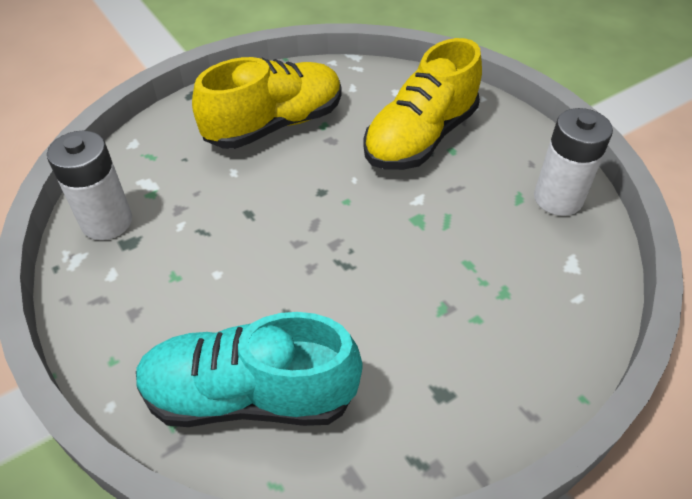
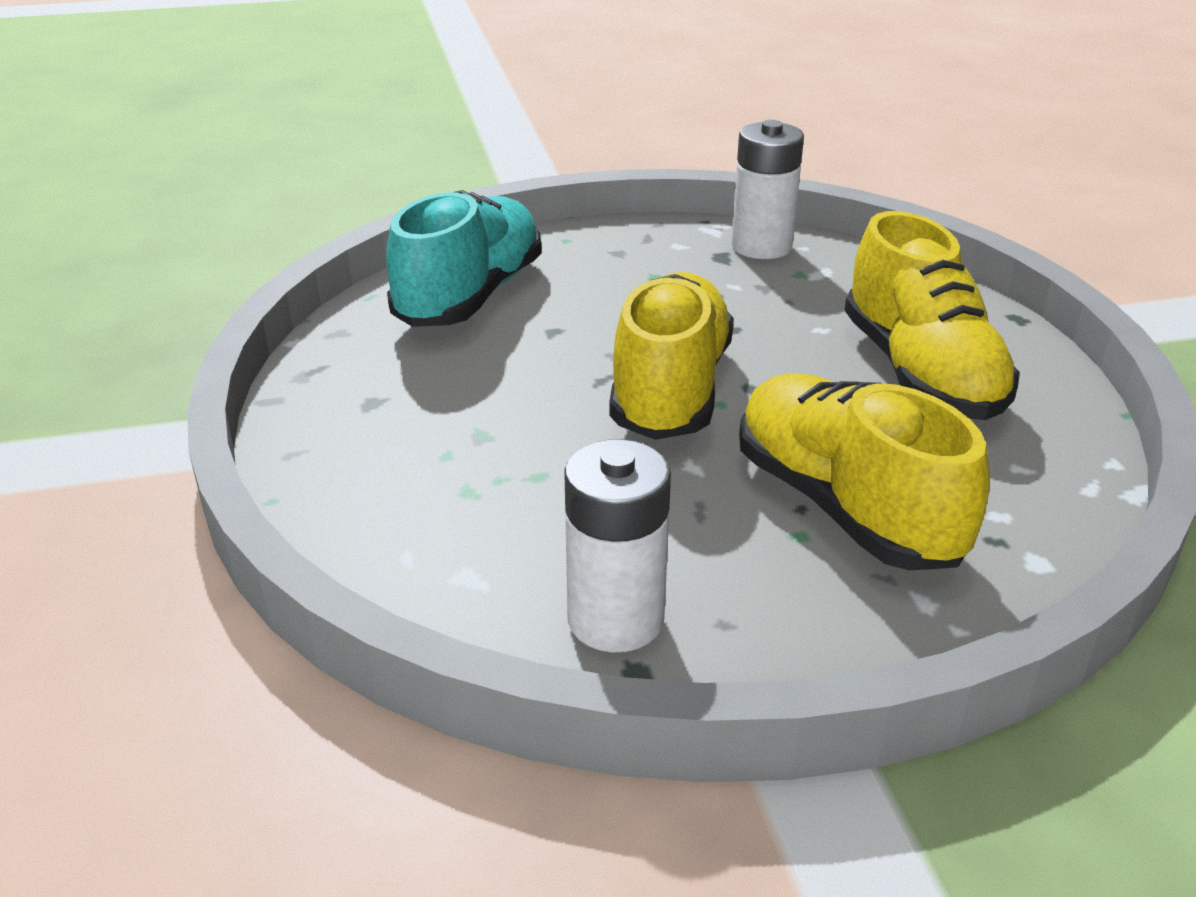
camera: 110 degrees right, 15 degrees down
(343, 226) = (670, 389): none -> yellow shoe

